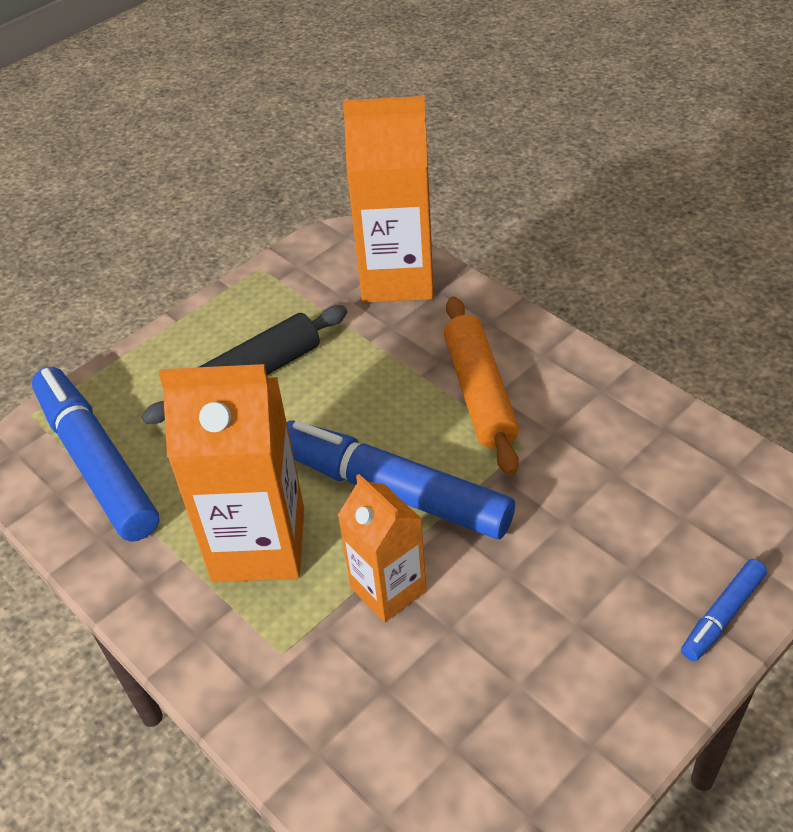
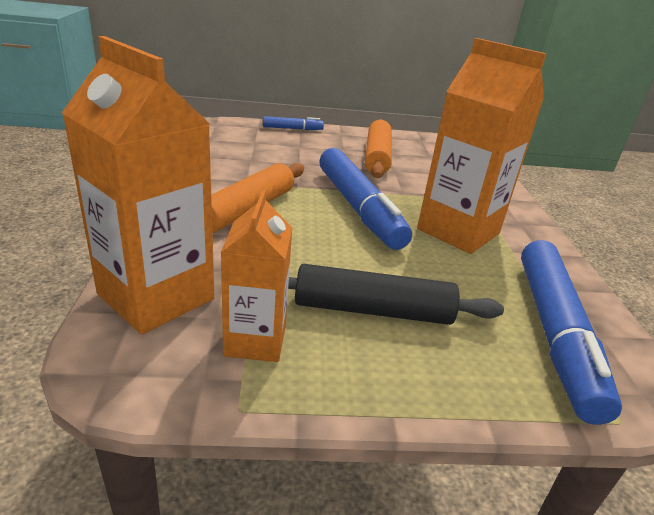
camera: 145 degrees left, 15 degrees down
(388, 589) = (407, 188): orange carton -> orange carton (255, 340)
(513, 649) = (377, 157): none -> orange rolling pin

